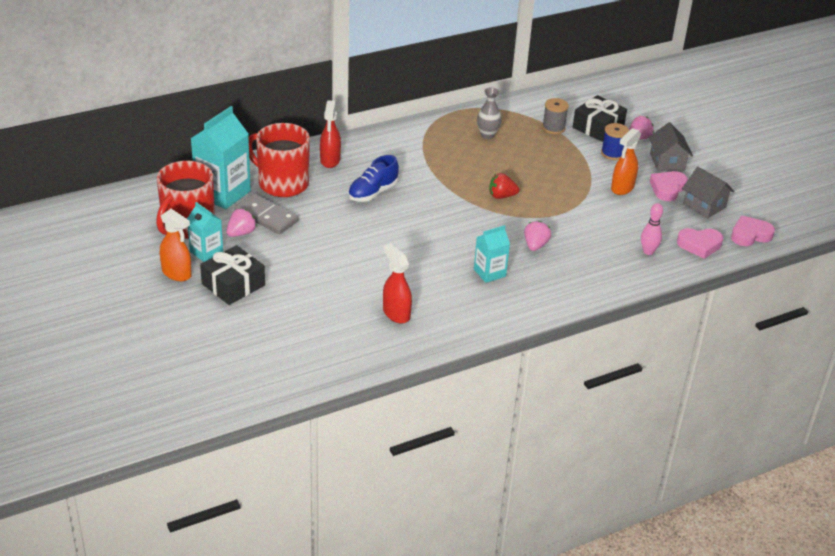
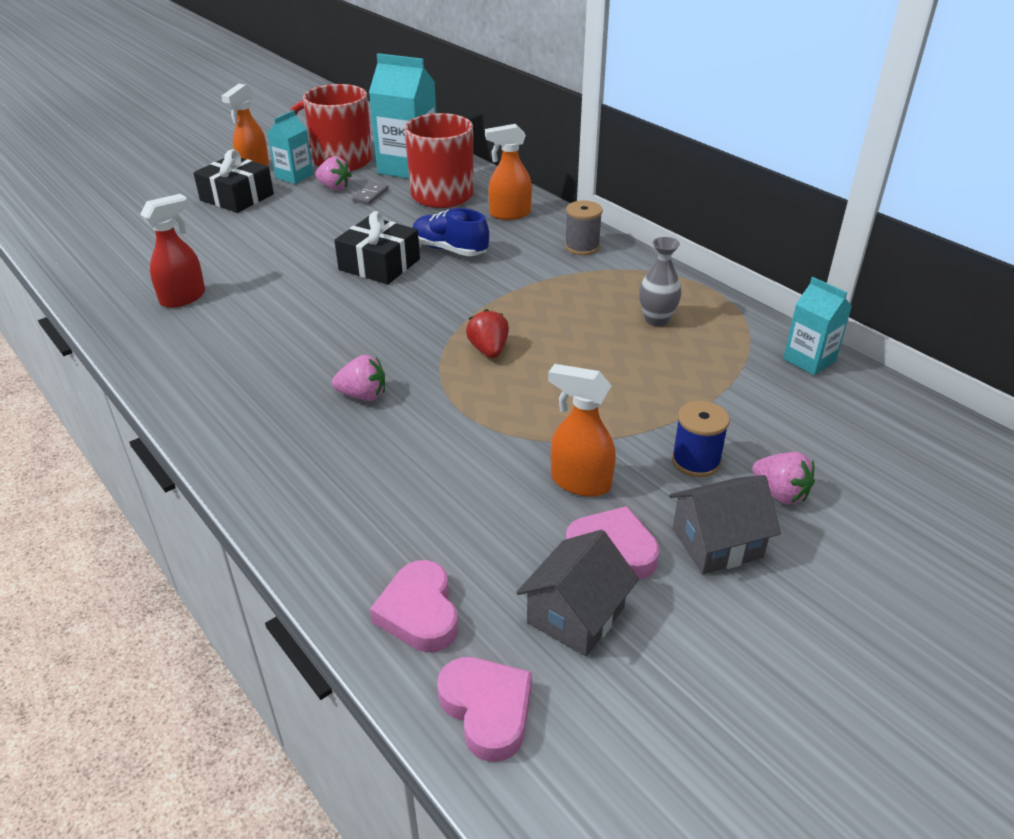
camera: 80 degrees right, 0 degrees up
(266, 217) = (370, 195): grey domino -> grey domino, size x0.53
(330, 160) = (509, 214): red spray bottle -> orange spray bottle
(489, 273) = (282, 359): turquoise carton -> turquoise carton (809, 360)
(553, 128) = (731, 383): grey spool -> grey spool (582, 247)
(598, 127) = (776, 435): black gift -> black gift (379, 264)
(648, 251) = (377, 532): pink bowling pin -> none

